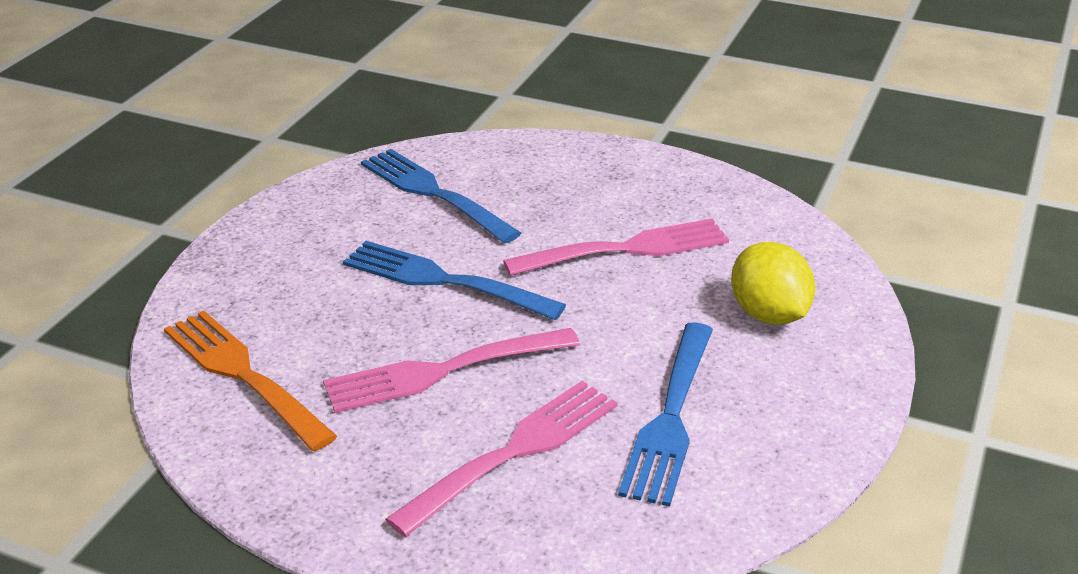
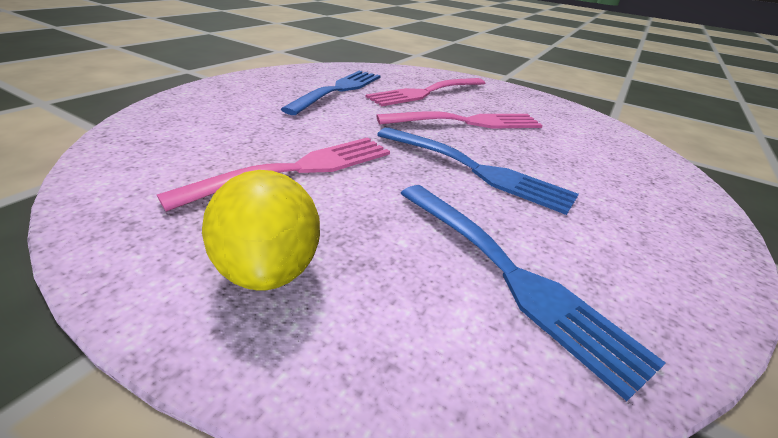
camera: 175 degrees left, 0 degrees up
(243, 375) = (597, 138): orange fork -> none
(626, 249) = (298, 169): pink fork -> pink fork turned 150 degrees clockwise
(768, 315) = (229, 114): yellow lemon -> yellow lemon (269, 268)

